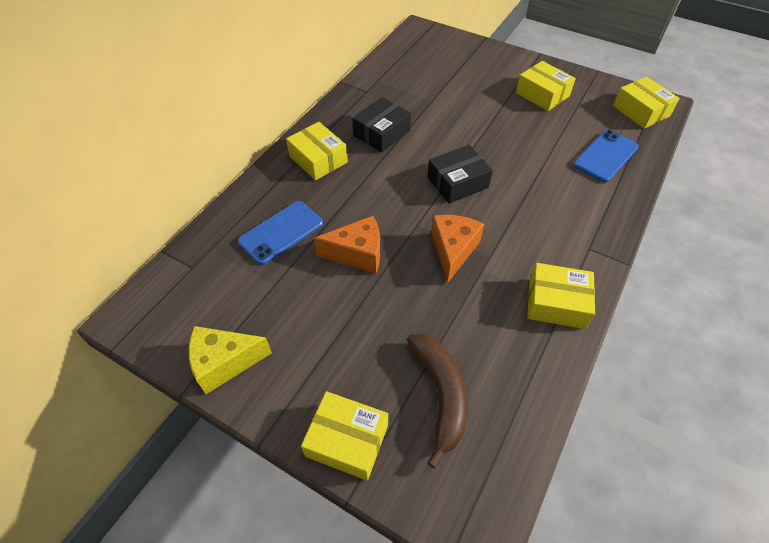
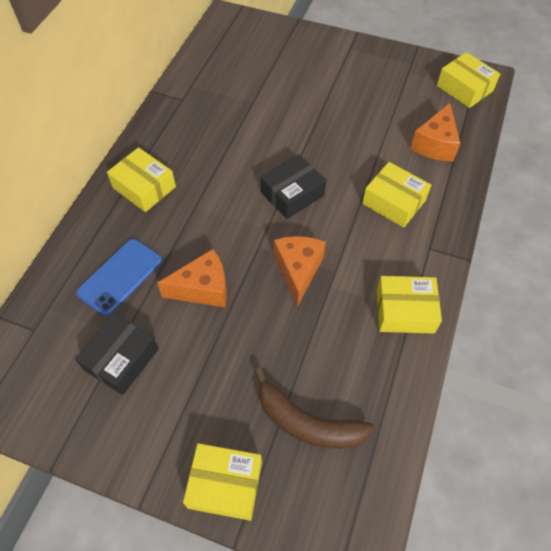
camera: 10 degrees left, 5 degrees up
(225, 362) = (89, 427): yellow cheese -> none
(381, 133) = (206, 148): black box -> black box (121, 359)
(440, 394) = (307, 422): brown banana -> brown banana turned 135 degrees clockwise
(542, 94) = (365, 81): yellow box -> yellow box (394, 202)
(605, 156) = (435, 144): blue phone -> orange cheese

